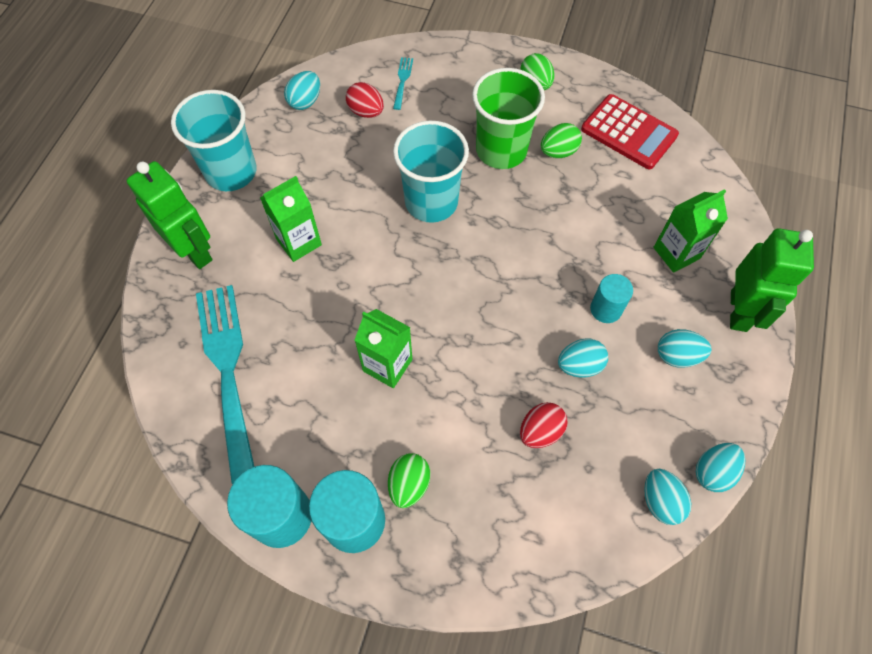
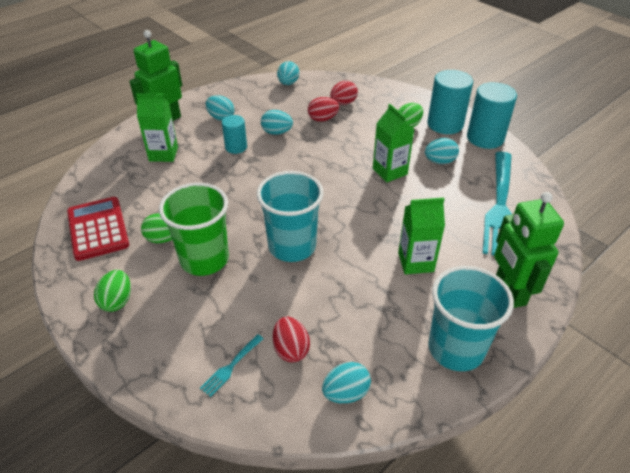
camera: 150 degrees left, 20 degrees down
(537, 492) = (343, 103): none -> red egg
(713, 472) = (254, 82): turquoise egg -> turquoise egg (439, 161)

